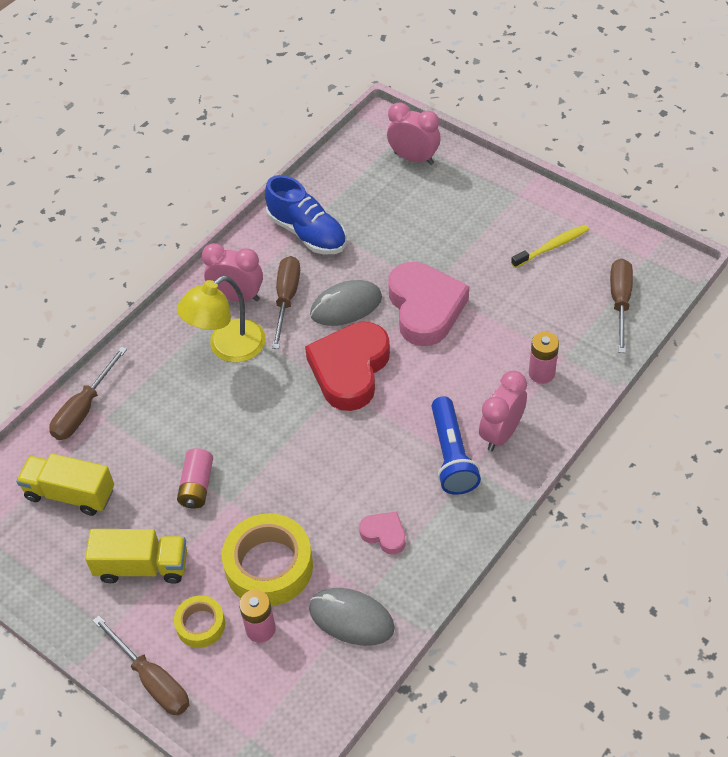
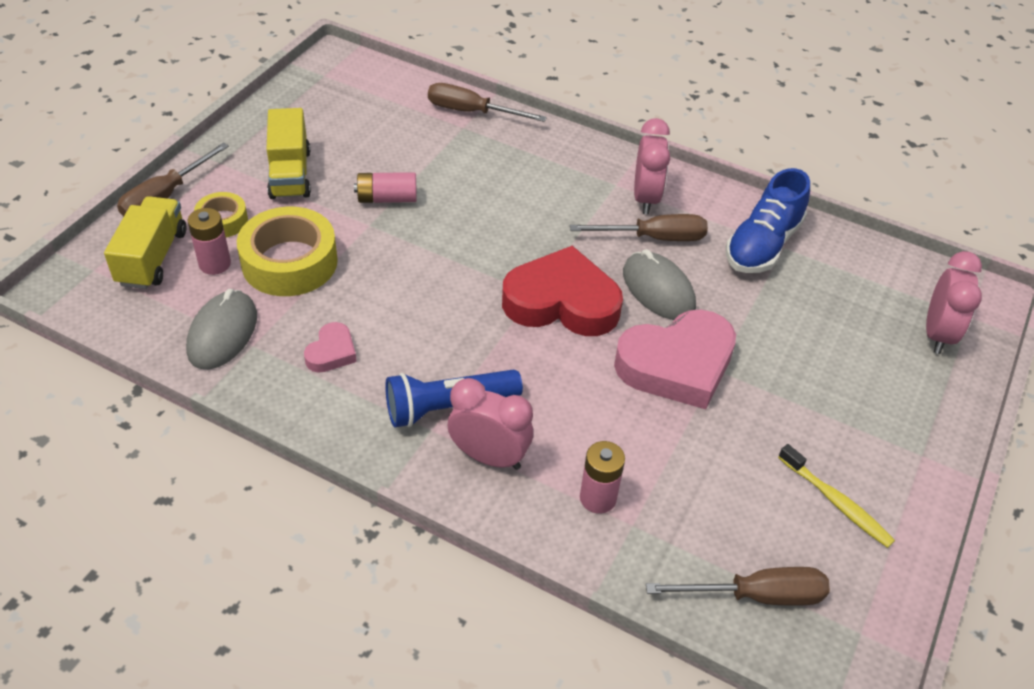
camera: 75 degrees right, 5 degrees down
(70, 494) = (371, 118): yellow truck -> yellow truck (152, 258)
(228, 348) = (571, 199): yellow lamp -> none

